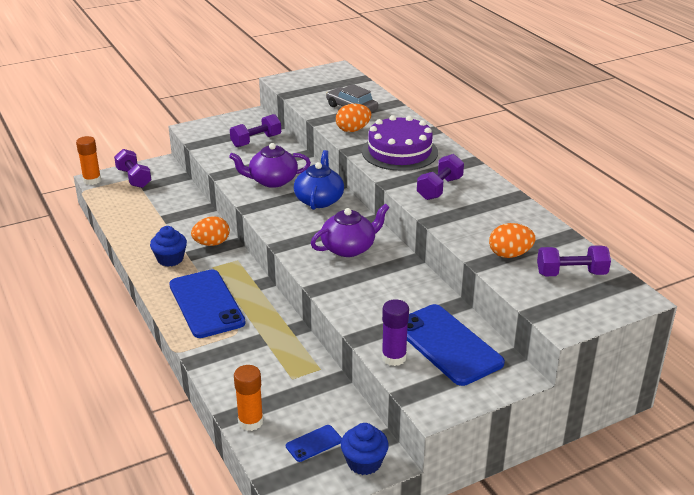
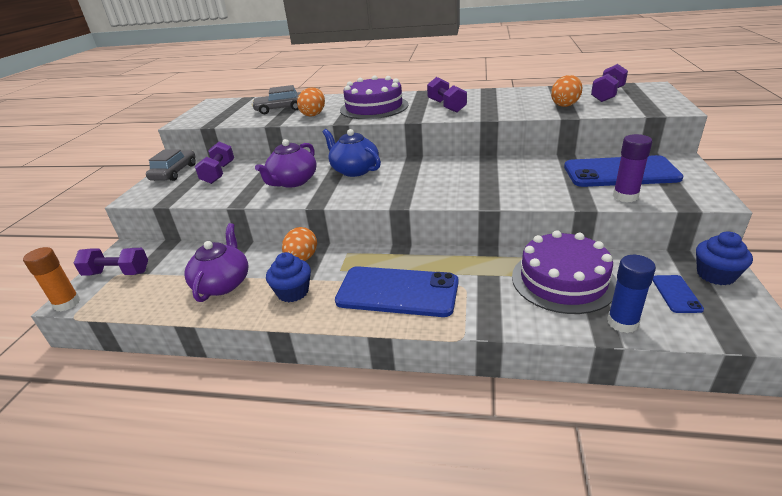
camera: 50 degrees left, 0 degrees up
(240, 121) = (174, 172): none -> grey car
(250, 422) = (622, 322): orange glue stick -> blue glue stick
(286, 379) = (563, 280): none -> purple cake
(349, 248) = (443, 175): purple teapot -> purple teapot (223, 283)

